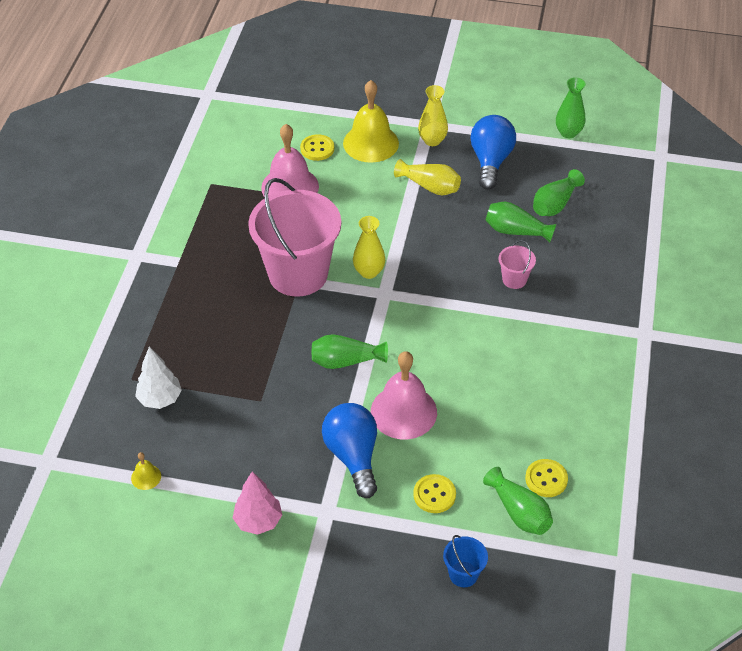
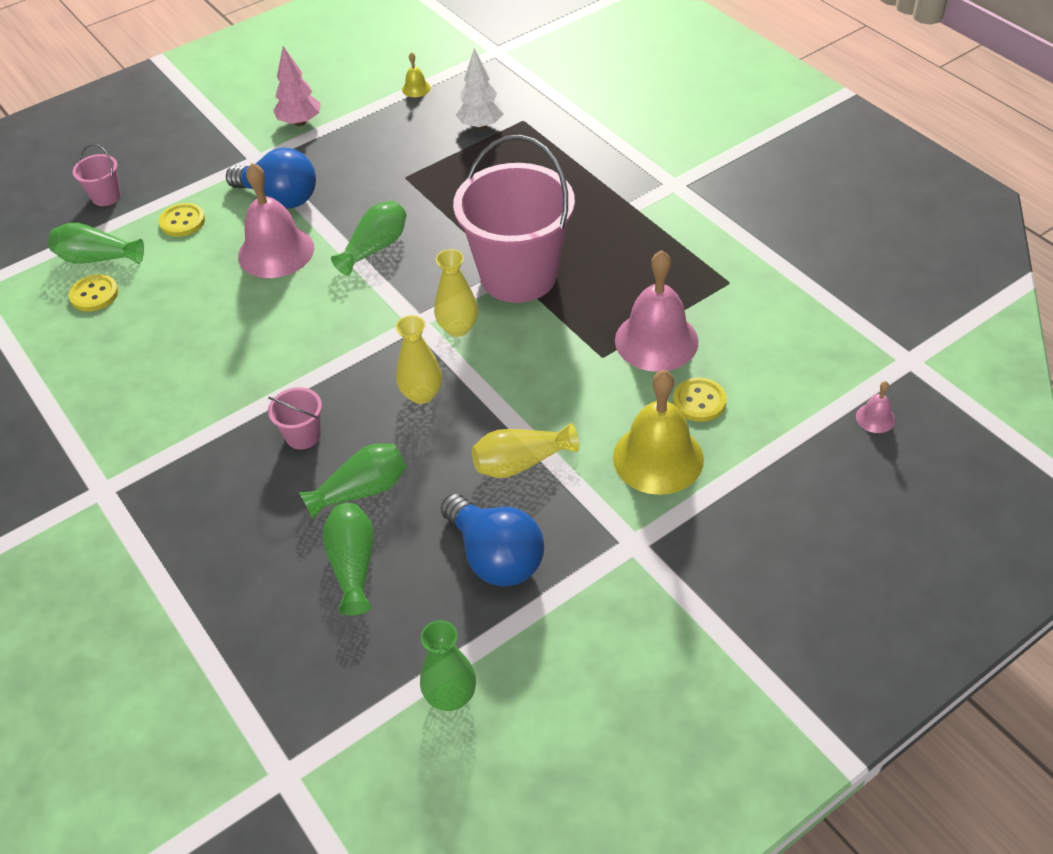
camera: 135 degrees right, 0 degrees up
(263, 88) = (875, 418): none -> pink bell
(432, 140) = (598, 524): yellow vase -> yellow vase (422, 394)
(463, 574) = (106, 196): blue bucket -> pink bucket

